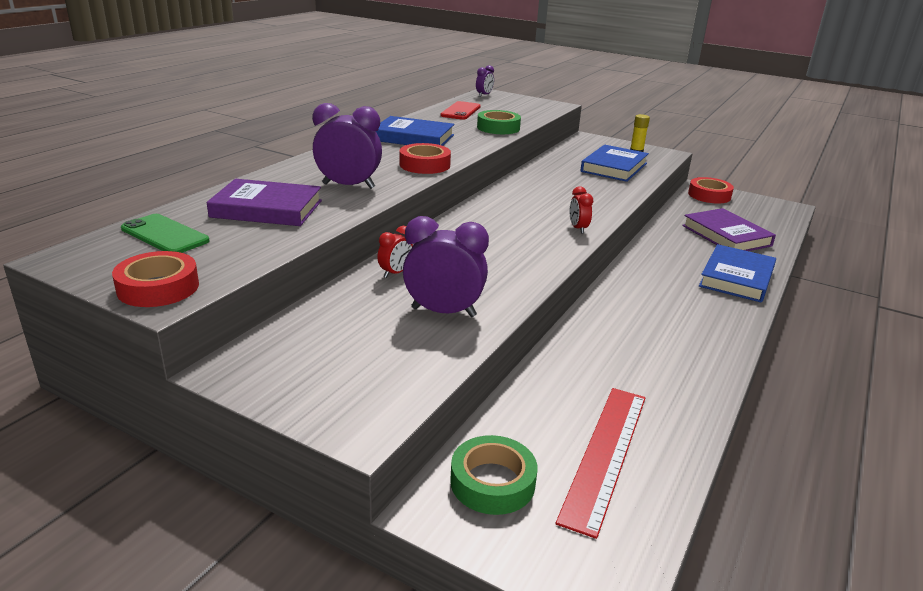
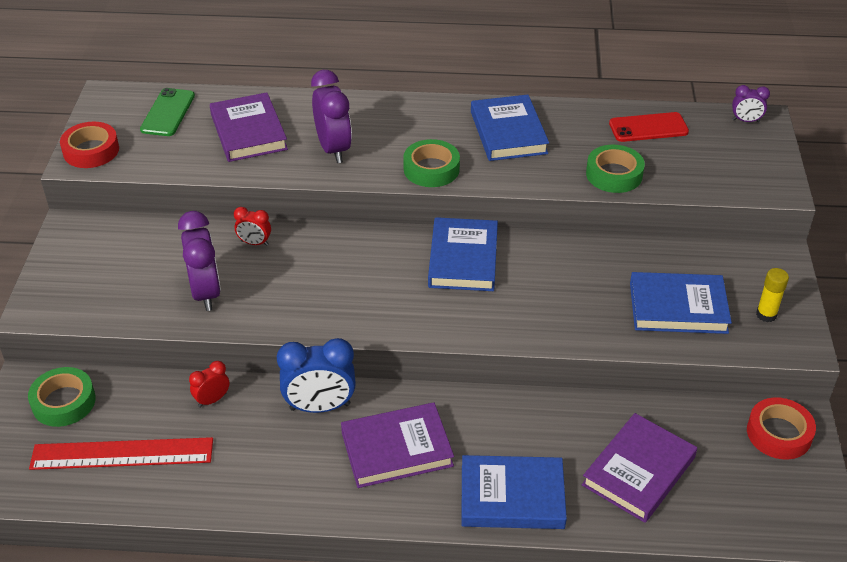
camera: 65 degrees right, 15 degrees up
(424, 165) = (431, 169): red tape -> green tape
(508, 205) = (463, 259): none -> blue book
(578, 228) = (445, 325): red clock -> red clock (212, 400)
(601, 325) = (320, 407): none -> blue clock
(669, 306) = (397, 449): none -> purple book

